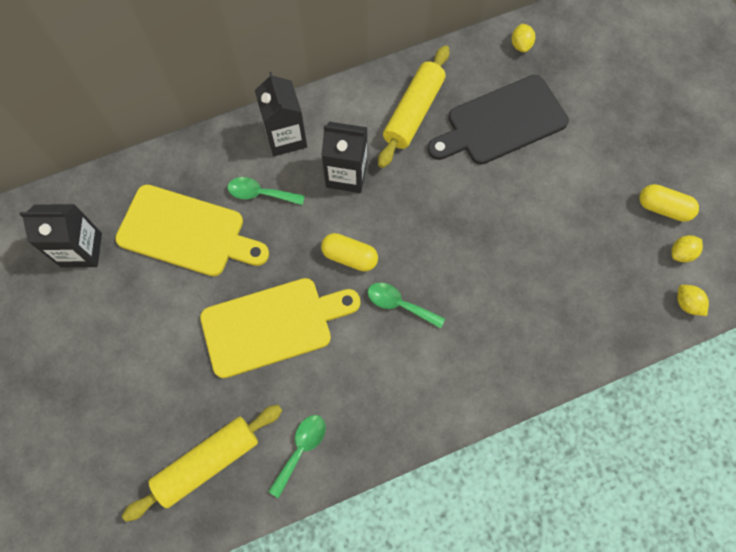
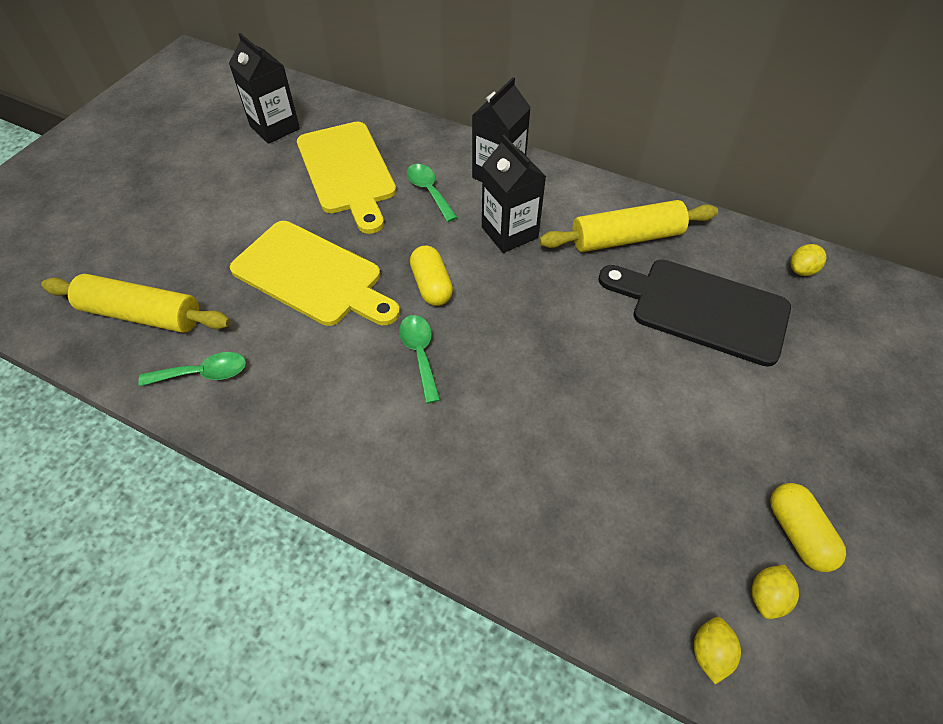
camera: 50 degrees right, 15 degrees down
(681, 253) = (767, 596): yellow lemon -> yellow lemon turned 75 degrees counterclockwise

